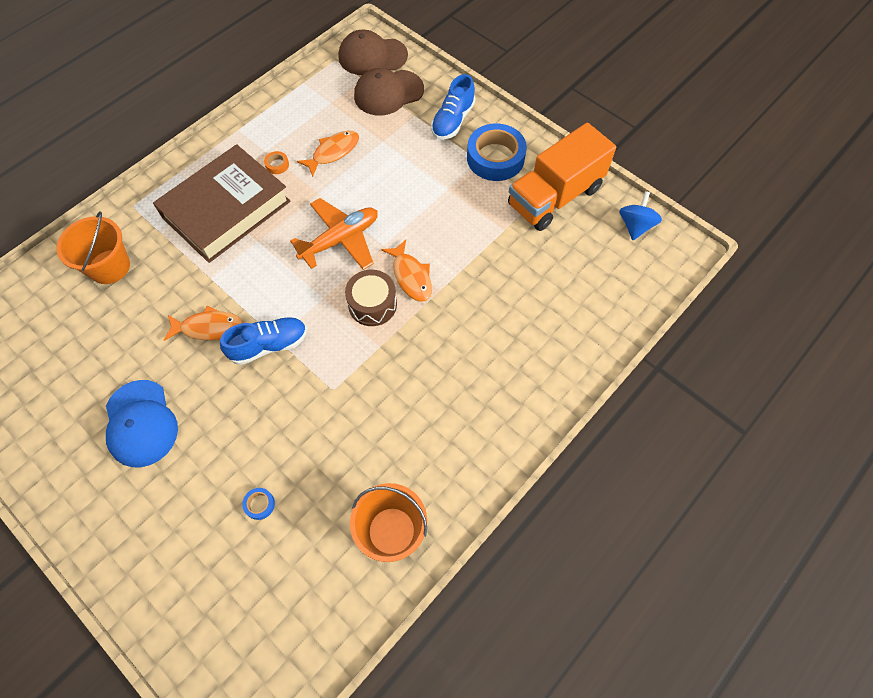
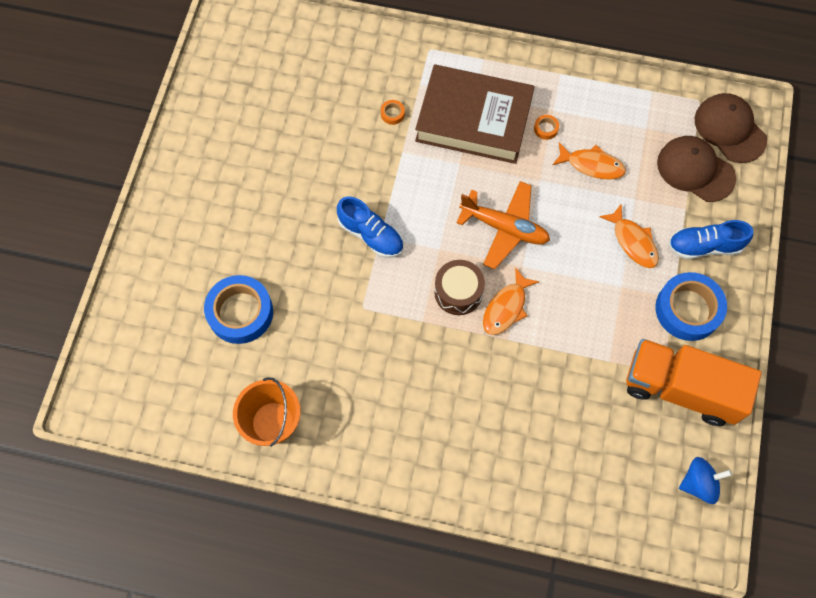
camera: 60 degrees right, 5 degrees up
(109, 267) = (365, 73): orange bucket -> none
(141, 423) = (254, 188): blue cap -> none
(168, 266) = (392, 114): none -> orange tape
(208, 328) = (358, 180): orange fish -> orange fish (633, 241)
(259, 504) = (240, 312): blue tape -> blue tape, size x2.49

